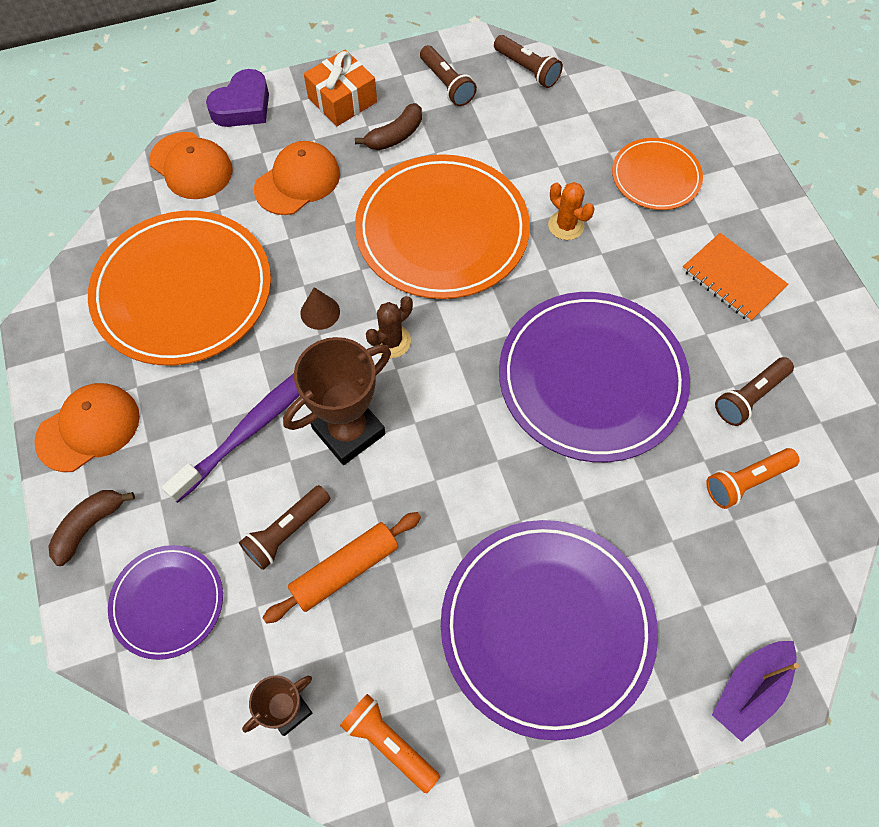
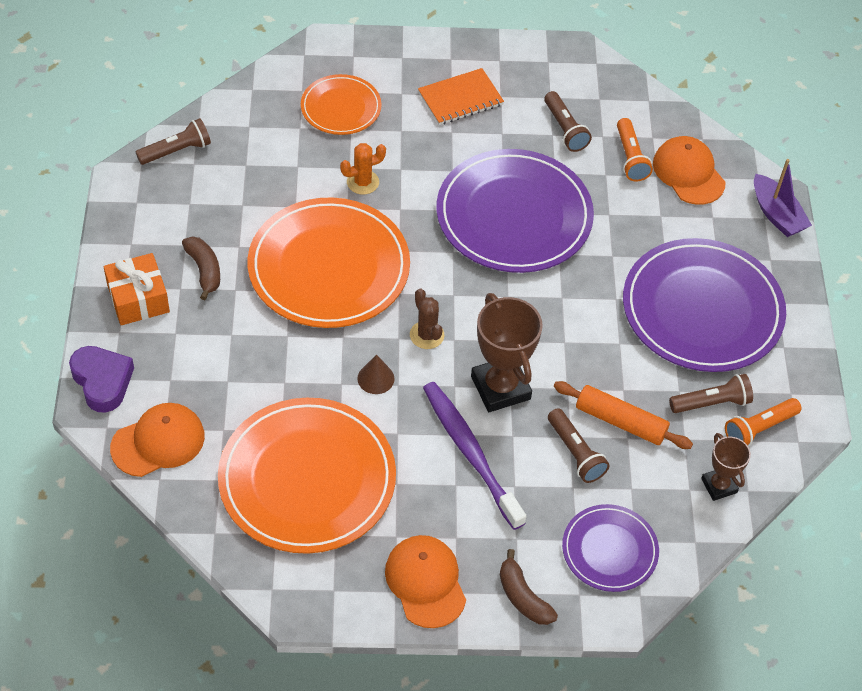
camera: 75 degrees left, 10 degrees down
(297, 181) = (221, 359): orange cap -> orange cap (688, 173)
(345, 570) = (620, 421): orange rolling pin -> orange rolling pin turned 45 degrees counterclockwise
(447, 84) = (162, 214): brown flashlight -> brown flashlight (711, 403)

